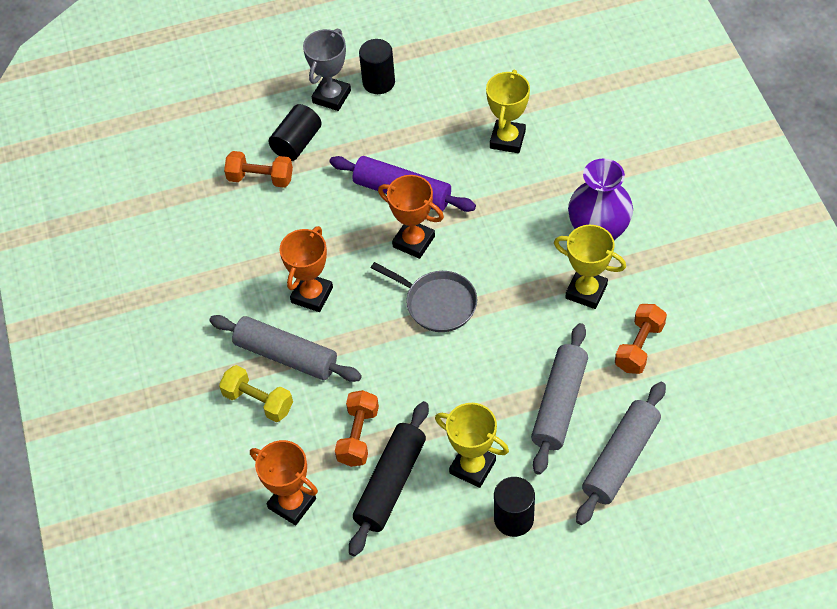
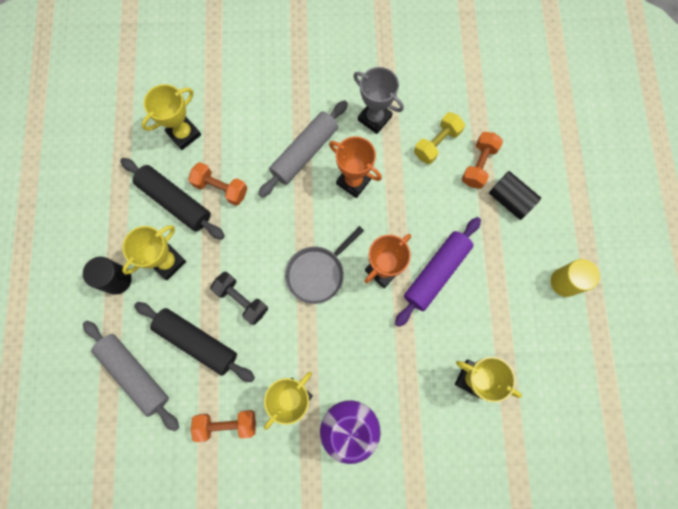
camera: 100 degrees right, 20 degrees up
(258, 401) = (272, 127): yellow dumbbell -> yellow dumbbell (437, 143)
(292, 503) = (184, 134): orange trophy -> yellow trophy
(331, 96) = (556, 238): grey trophy -> grey trophy (374, 118)
(378, 82) = (564, 282): black cylinder -> yellow cylinder
(494, 372) = (241, 300): none -> black dumbbell
(559, 404) = (197, 342): grey rolling pin -> black rolling pin
(639, 347) = (227, 424): orange dumbbell -> orange dumbbell turned 45 degrees counterclockwise

